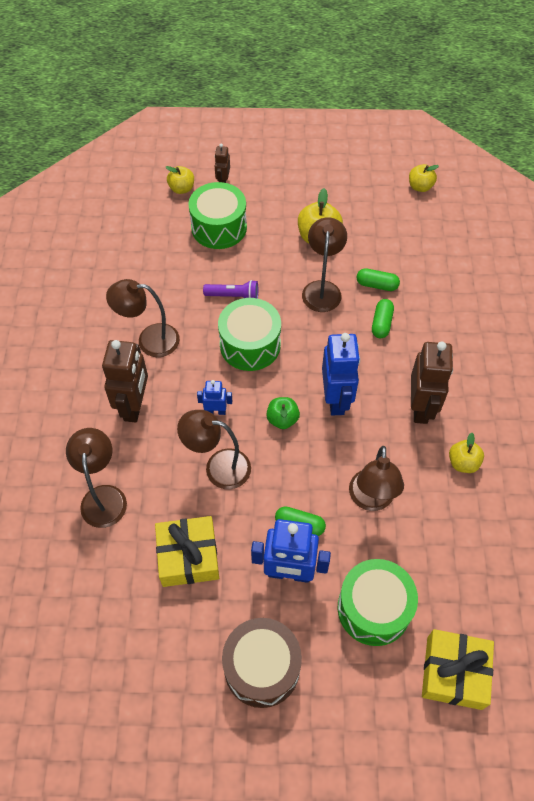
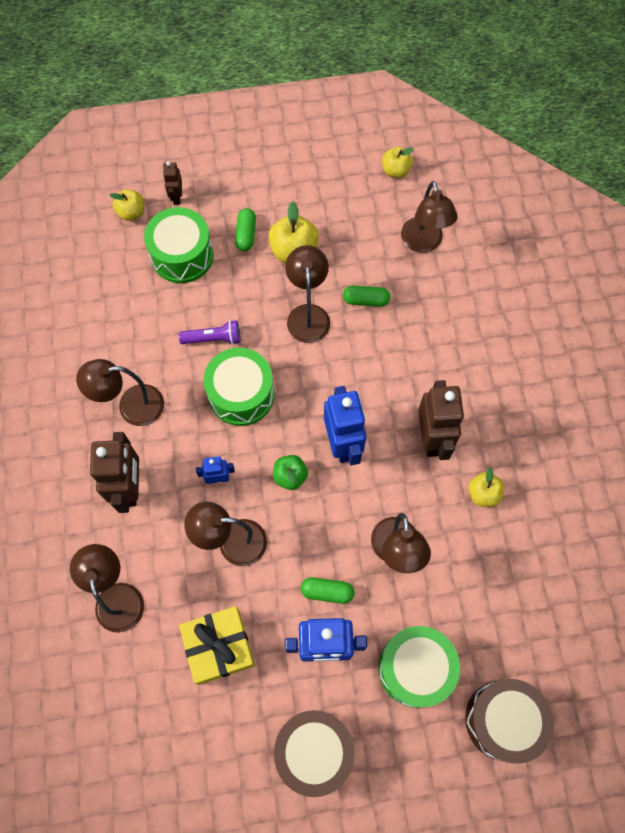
camera: 10 degrees left, 10 degrees up
(381, 323) = (377, 346): green capsule -> green capsule (246, 234)
(437, 246) = (423, 243): none -> brown lamp
(454, 672) = (503, 720): yellow gift -> brown drum

